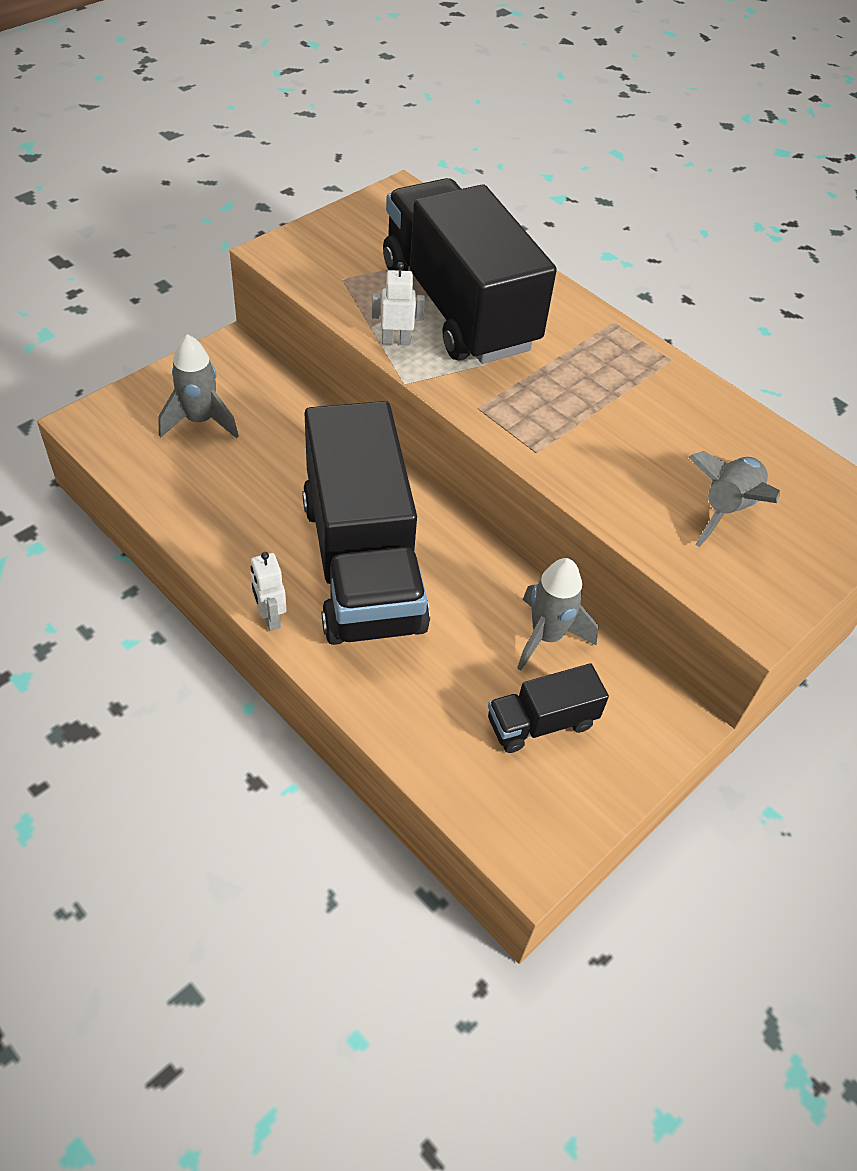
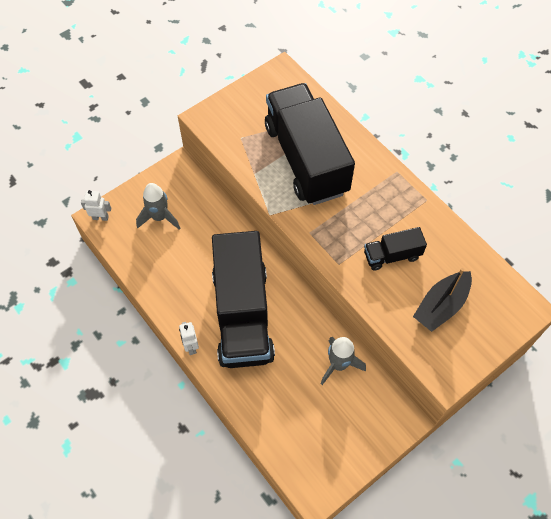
camera: 10 degrees right, 10 degrees up
(396, 341) = (267, 184): white robot -> white robot (100, 217)
(541, 722) = (329, 417): black truck -> black truck (392, 255)
(726, 509) = (441, 306): grey rocket -> black boat

